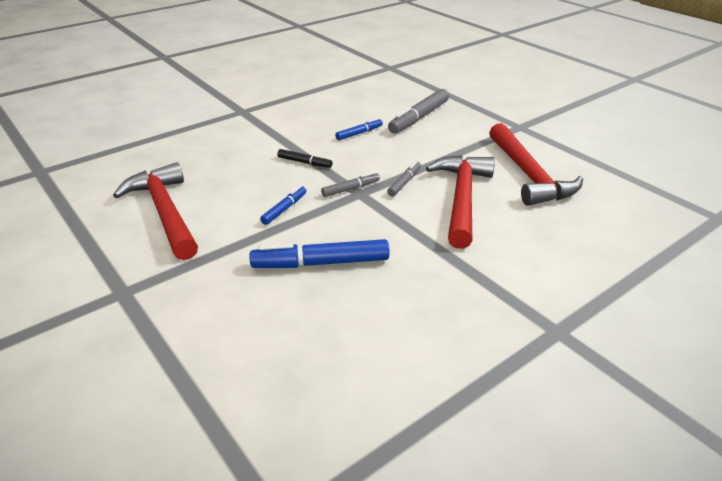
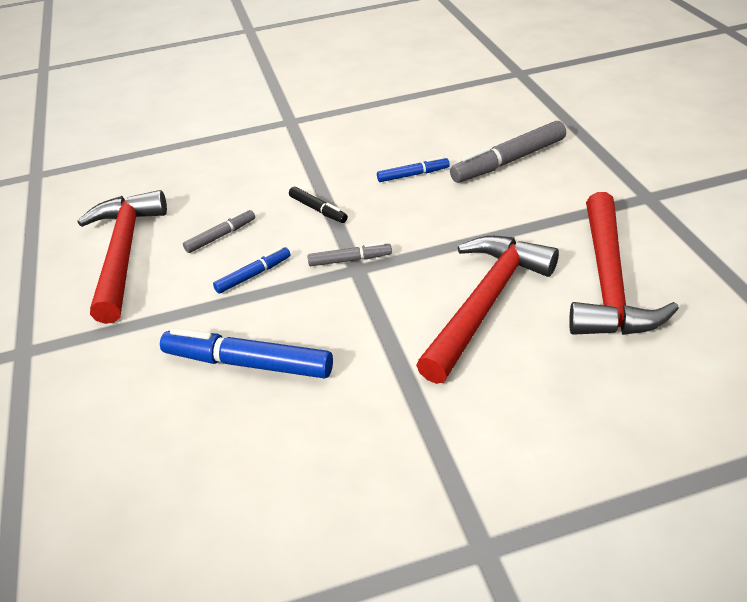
camera: 25 degrees right, 5 degrees up
(404, 183) = (424, 263): grey marker -> grey marker (221, 236)

